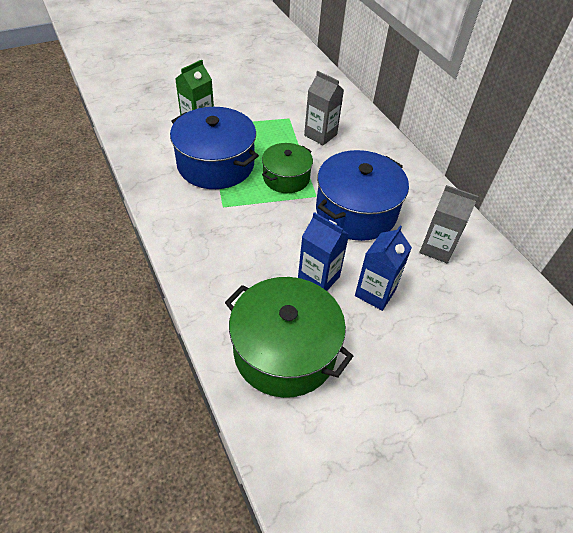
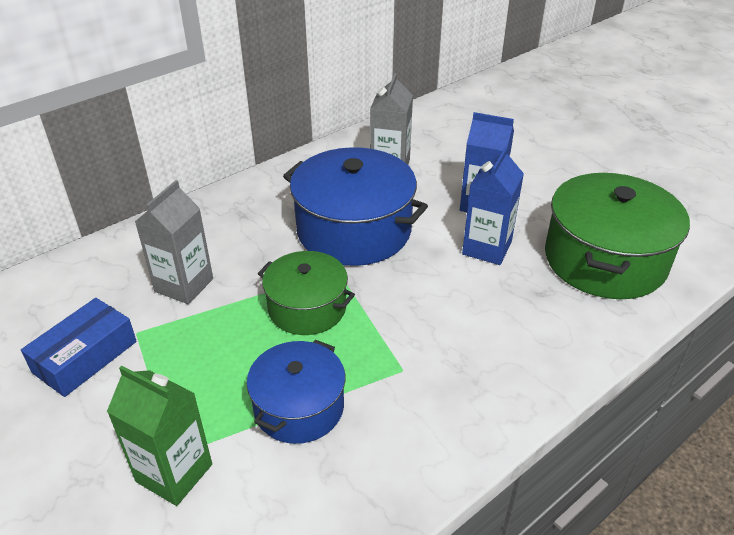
camera: 100 degrees left, 10 degrees down
(216, 164) = (299, 407): blue pot -> blue pot, size x0.60
(278, 103) = (85, 357): none -> blue box

